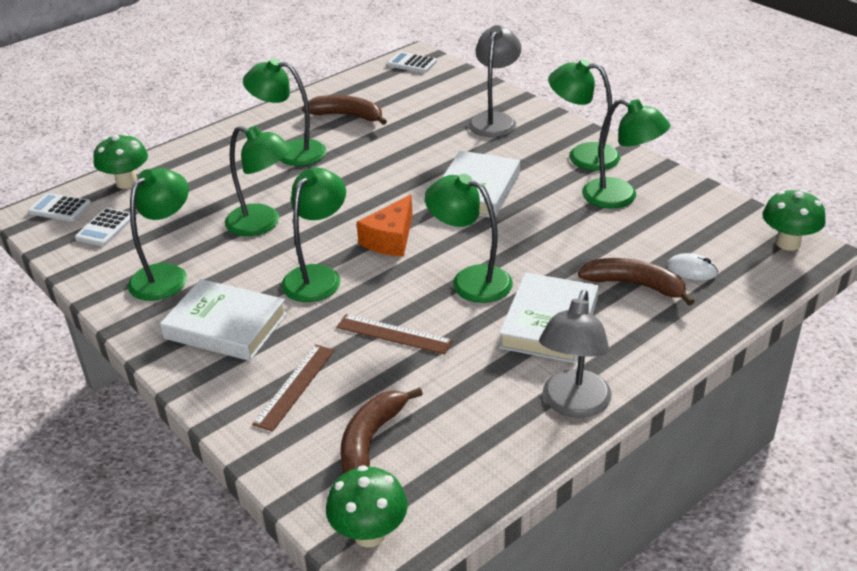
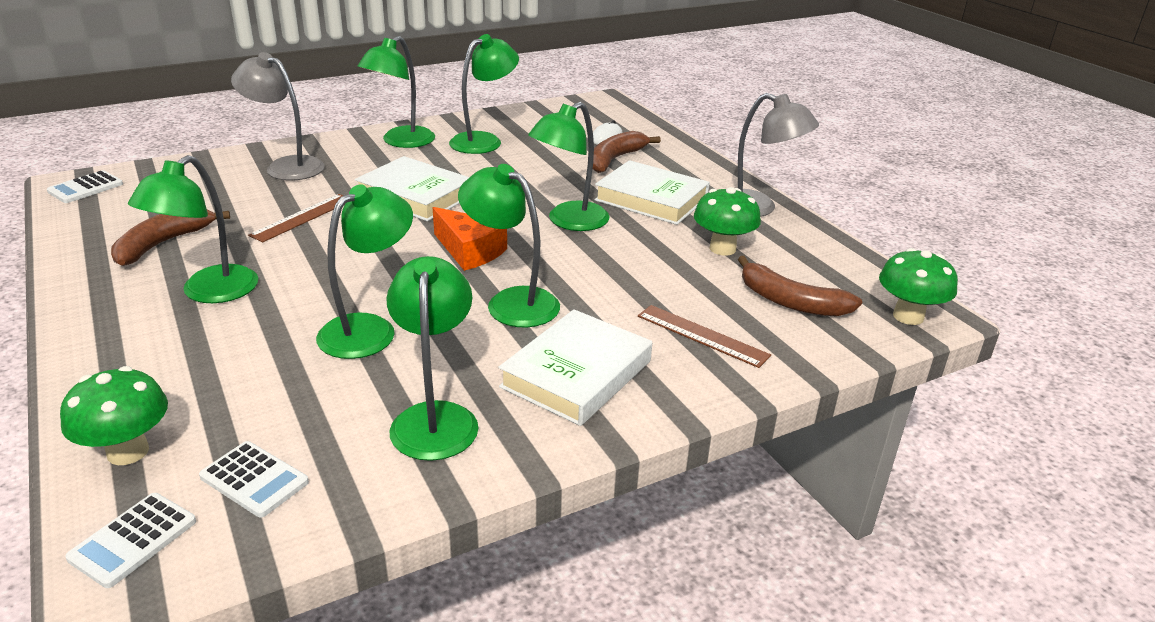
camera: 80 degrees left, 5 degrees down
(166, 275) = (435, 418): green lamp -> green lamp turned 45 degrees clockwise
(394, 334) = (636, 270): brown ruler -> brown ruler (302, 217)
(788, 243) = (591, 104): green mushroom -> green mushroom (722, 248)

